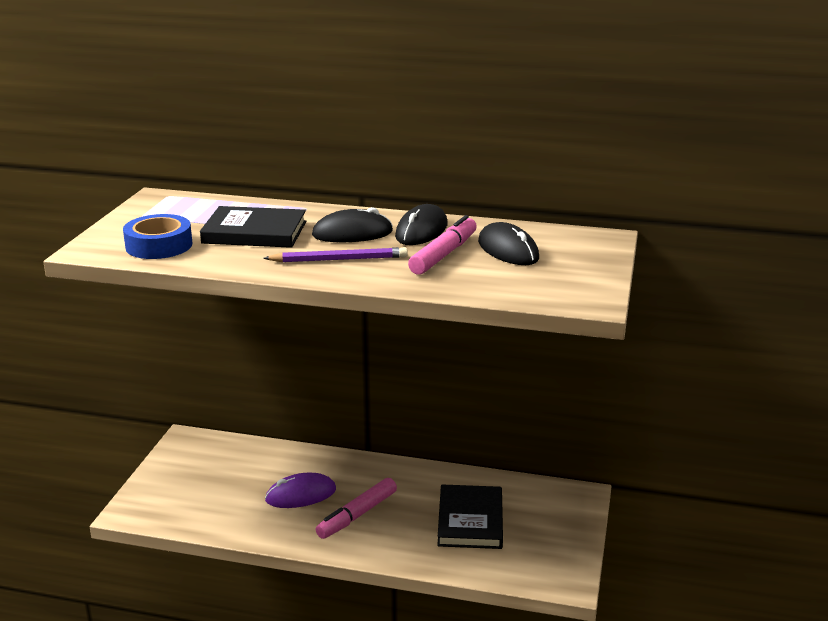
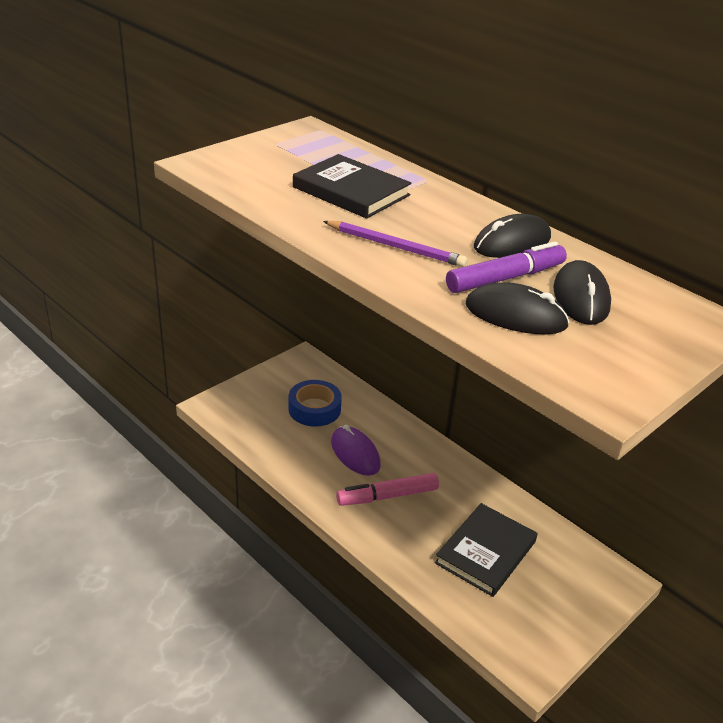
camera: 30 degrees right, 10 degrees up
(159, 245) = (256, 177): blue tape -> blue tape (314, 409)
(301, 495) = (355, 453): purple mouse -> purple mouse turned 45 degrees clockwise
(352, 233) = (439, 222): black mouse -> black mouse (515, 315)
(444, 254) = (505, 278): pink marker -> purple marker

